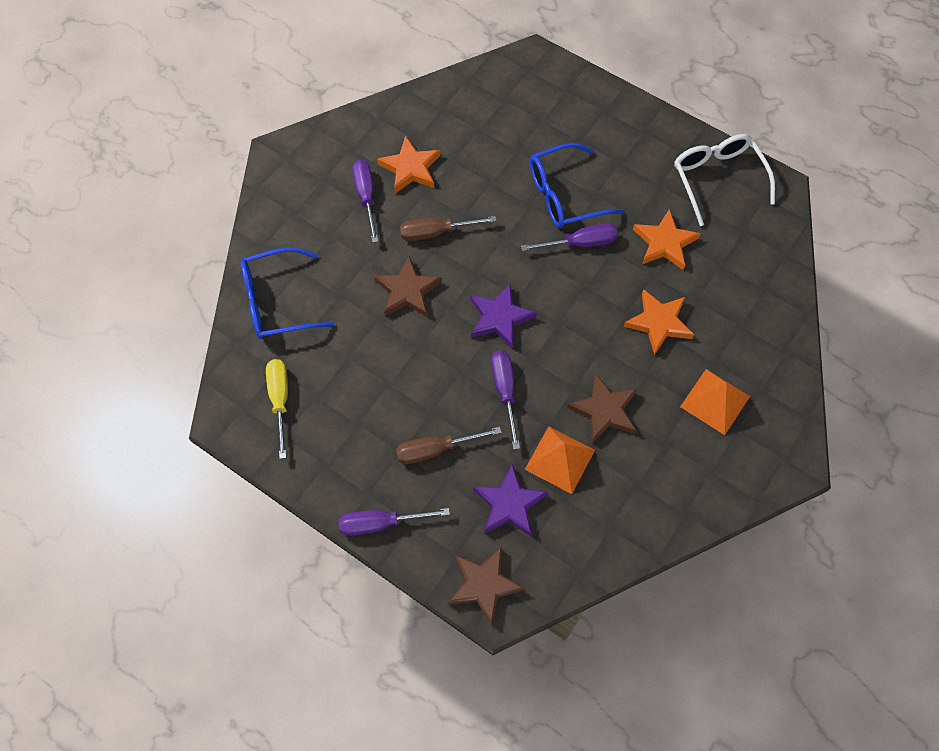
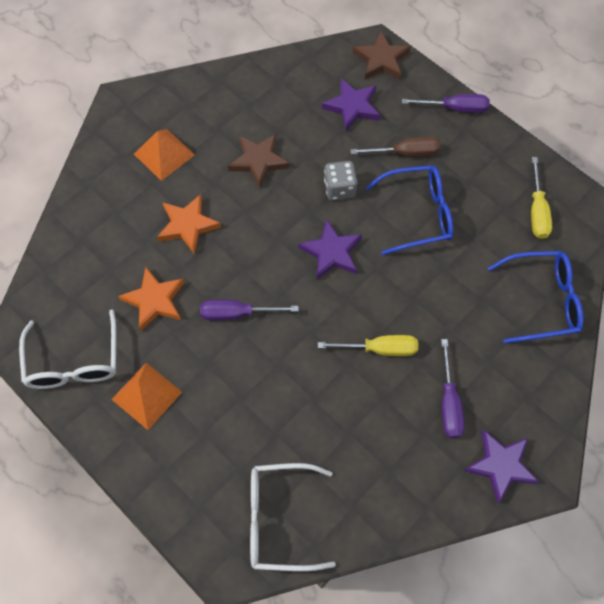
camera: 170 degrees left, 0 degrees up
(318, 155) = (500, 465): none -> purple star
(407, 291) = (415, 292): brown star -> none
(410, 168) = (397, 431): orange star -> none
(436, 232) = (379, 349): brown screwdriver -> yellow screwdriver
(500, 93) = (279, 519): none -> white glasses
(505, 391) = (339, 188): purple screwdriver -> grey dice
(560, 459) = (305, 131): orange pyramid -> orange pyramid (147, 395)
(564, 195) = (239, 369): blue glasses -> blue glasses (418, 214)

